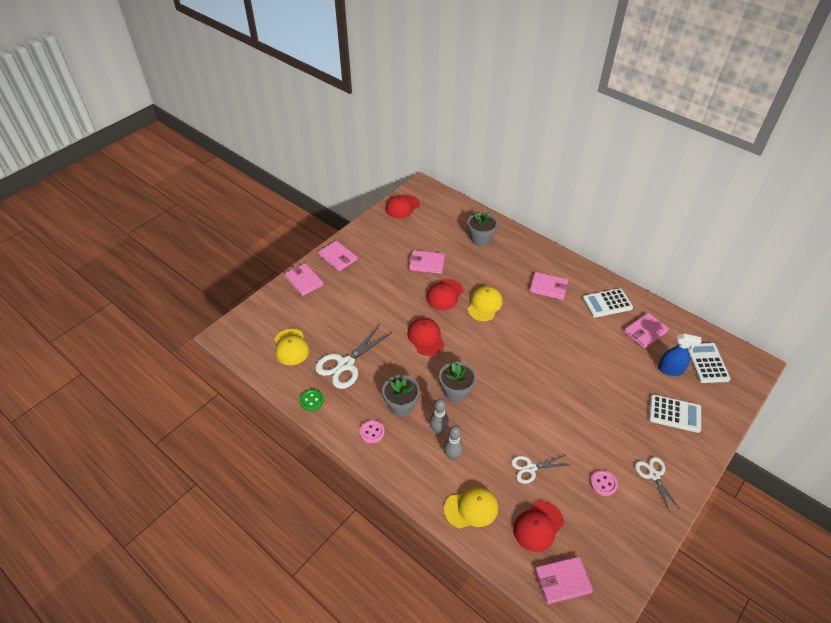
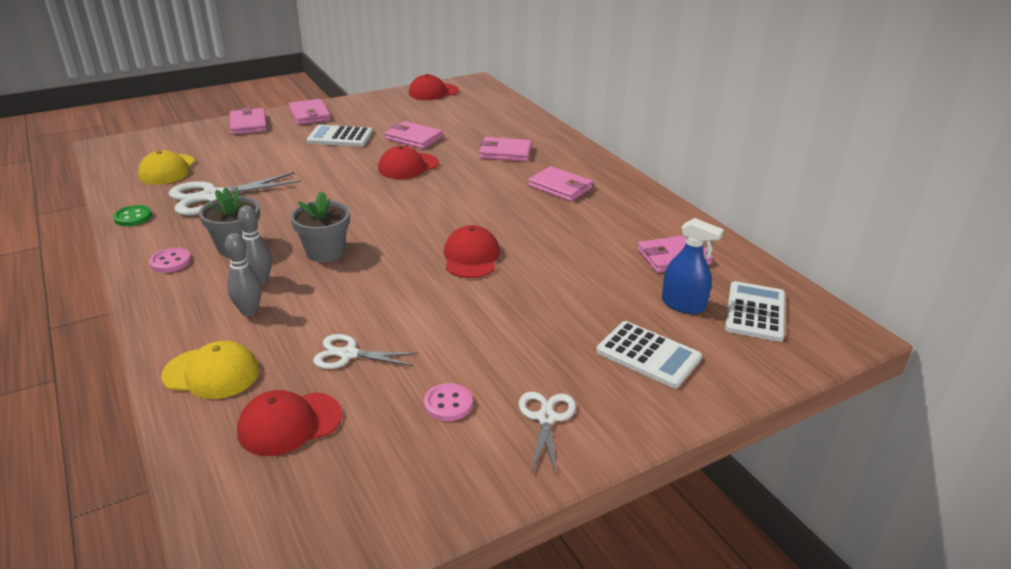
camera: 20 degrees right, 15 degrees down
(426, 338) = (341, 196): red cap -> red cap (471, 257)
(480, 239) = (506, 132): grey flower pot -> none
(484, 305) = (452, 184): yellow cap -> none
(562, 581) = (256, 506): pink wallet -> pink wallet (505, 152)
(607, 303) = (636, 218): white calculator -> white calculator (340, 137)

